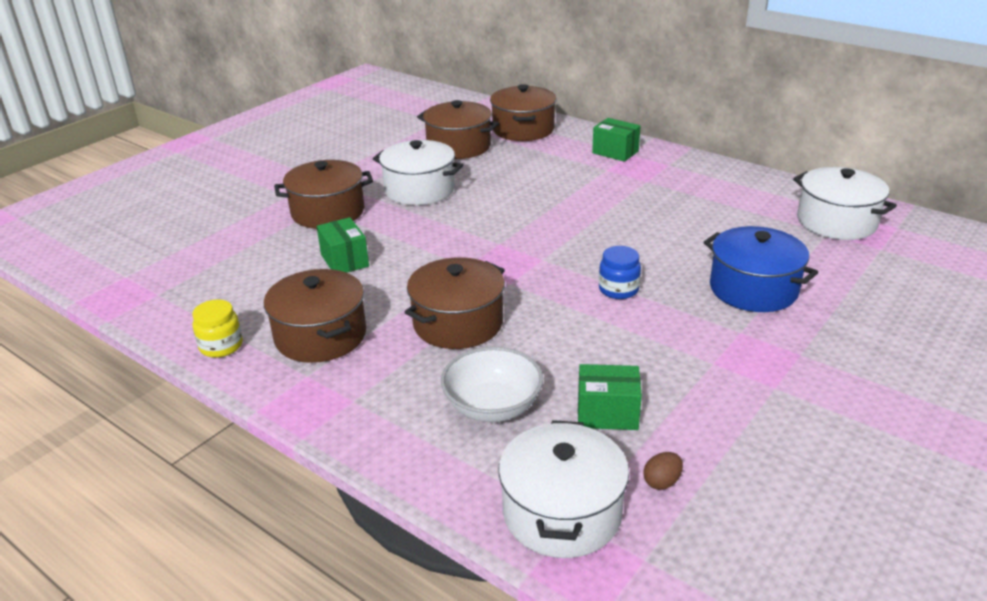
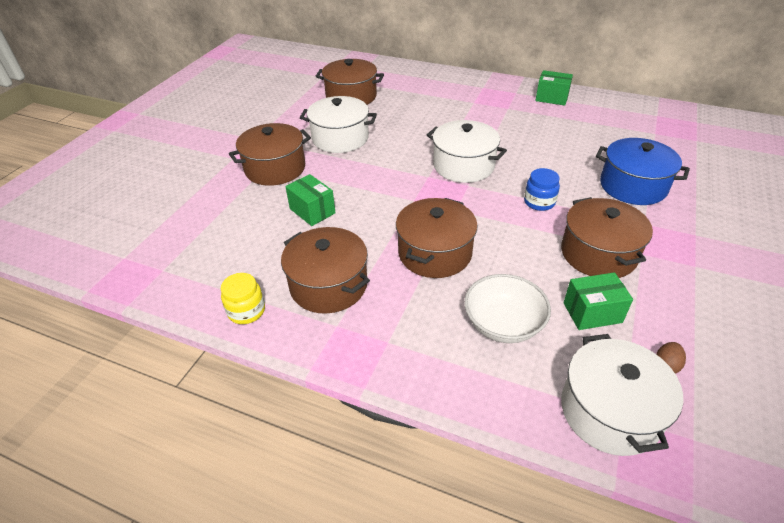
camera: 15 degrees left, 10 degrees up
(523, 129) = (393, 76): brown pot -> brown pot (598, 254)
(615, 152) = (472, 87): green box -> green box (551, 98)
(836, 222) = (655, 123): white pot -> white pot (463, 166)

